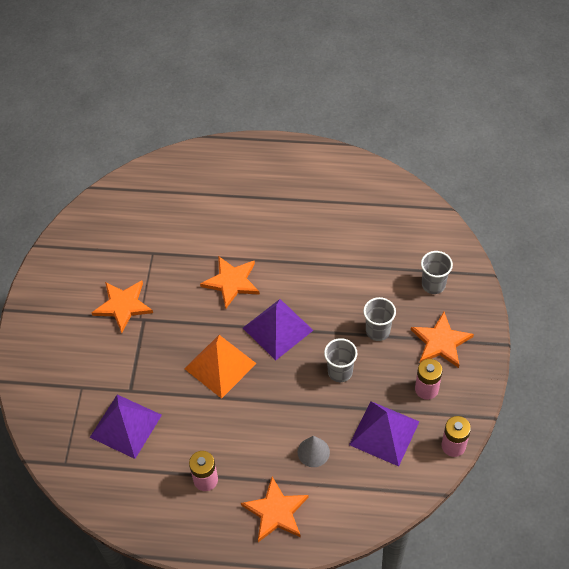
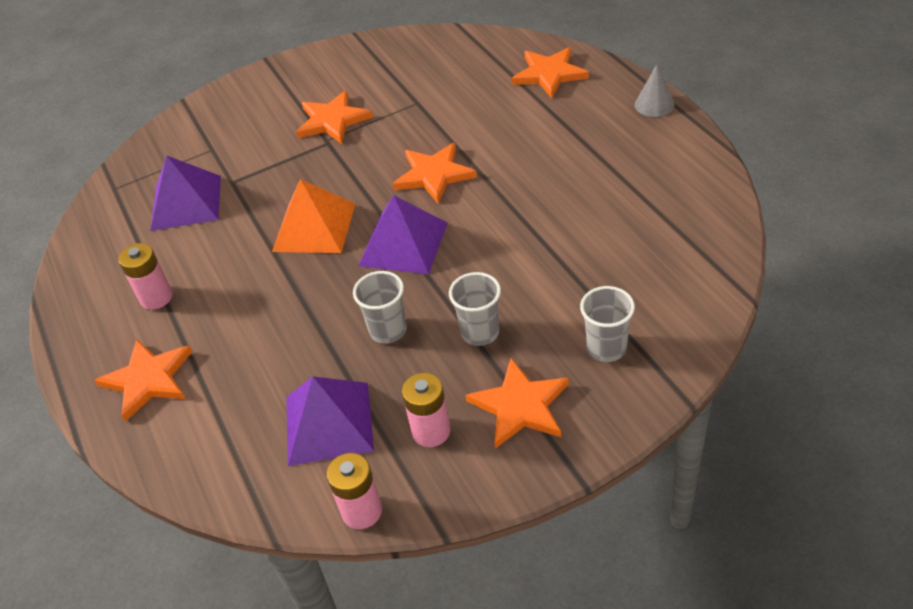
camera: 60 degrees right, 10 degrees down
(196, 175) = (549, 74): none -> orange star
(313, 452) = (253, 369): grey cone -> grey cone (654, 104)

